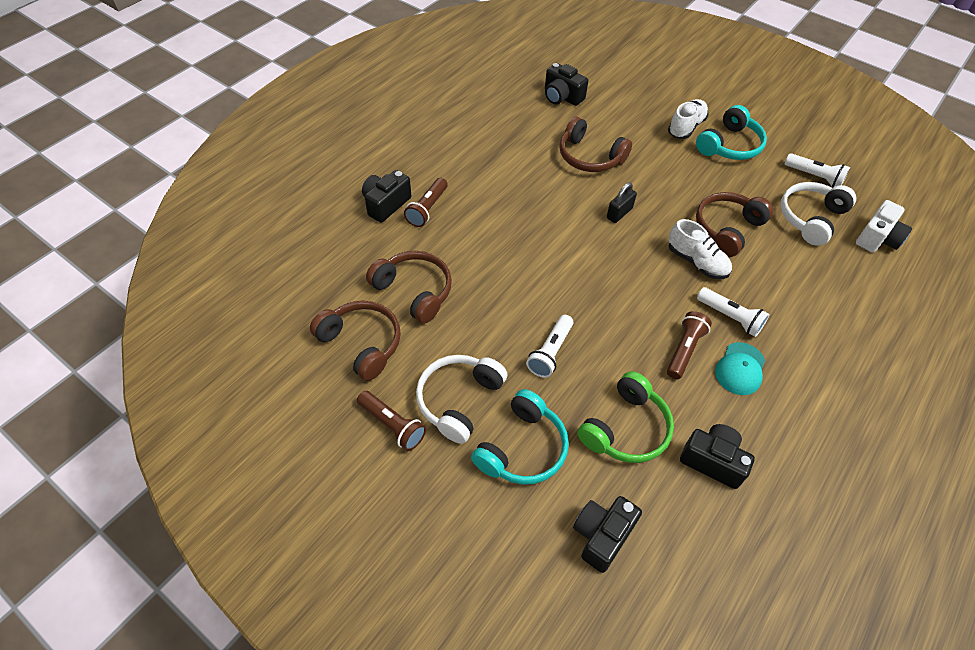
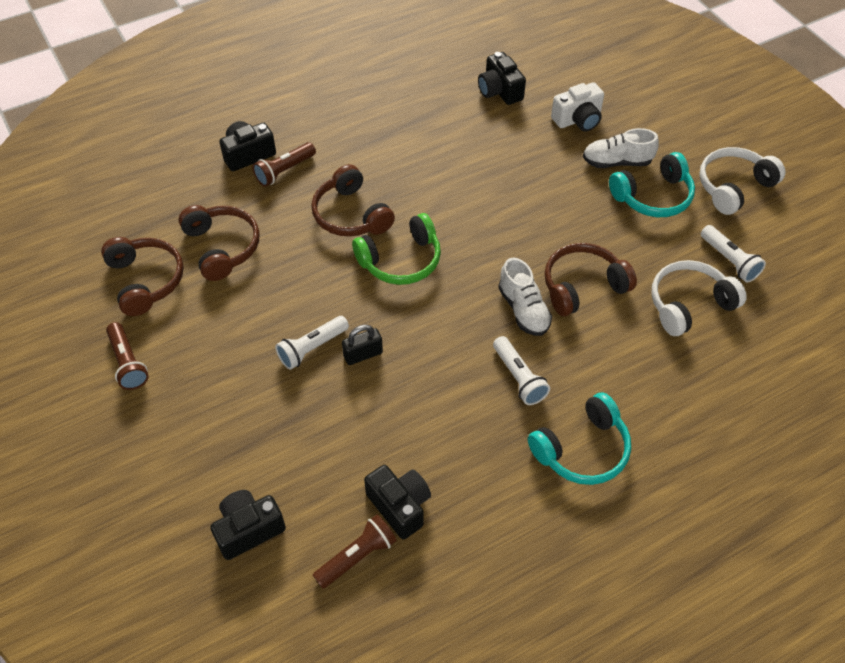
camera: 25 degrees right, 0 degrees up
(459, 400) = (199, 362): white headphones -> white headphones (733, 187)
(522, 448) = (228, 426): turquoise headphones -> turquoise headphones (582, 450)
(589, 157) = (485, 165): brown headphones -> brown headphones (351, 215)
(619, 213) = (475, 234): black padlock -> black padlock (363, 354)
(626, 429) = (336, 445): green headphones -> green headphones (401, 261)
(684, 350) = (446, 393): brown flashlight -> brown flashlight (357, 557)
(686, 127) = (617, 162): white shoe -> white shoe turned 150 degrees counterclockwise
(740, 369) = (491, 431): turquoise cap -> none
(877, 238) = (753, 351): white camera -> white camera (578, 119)

